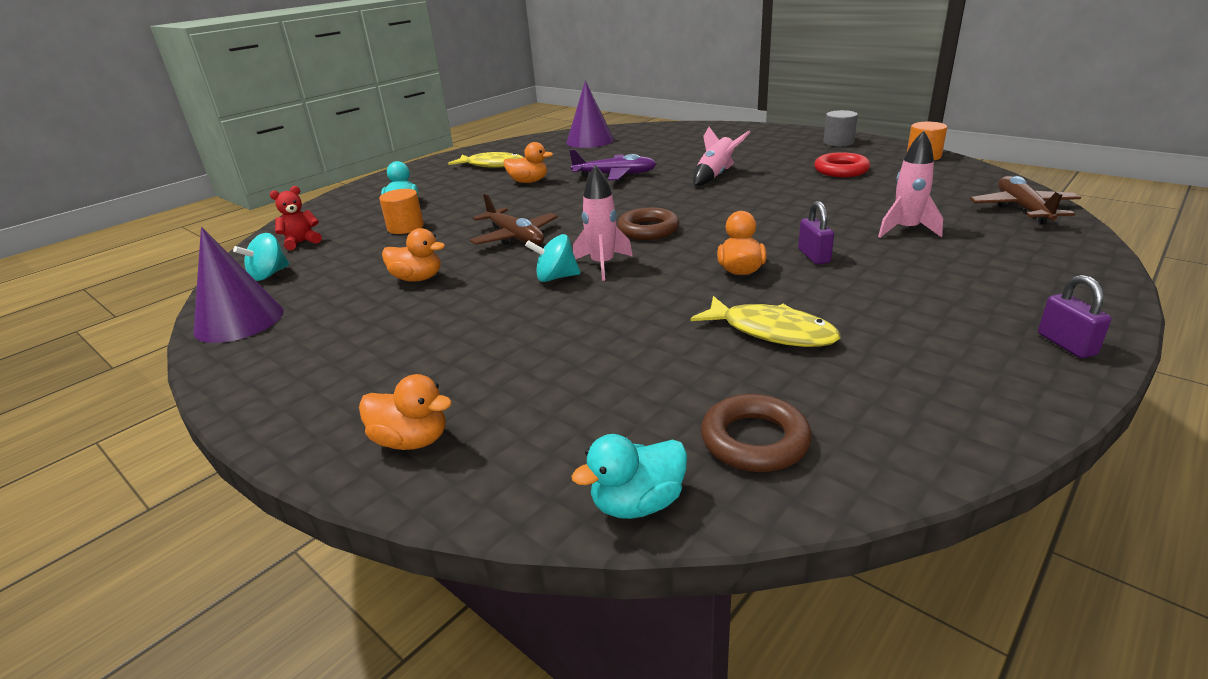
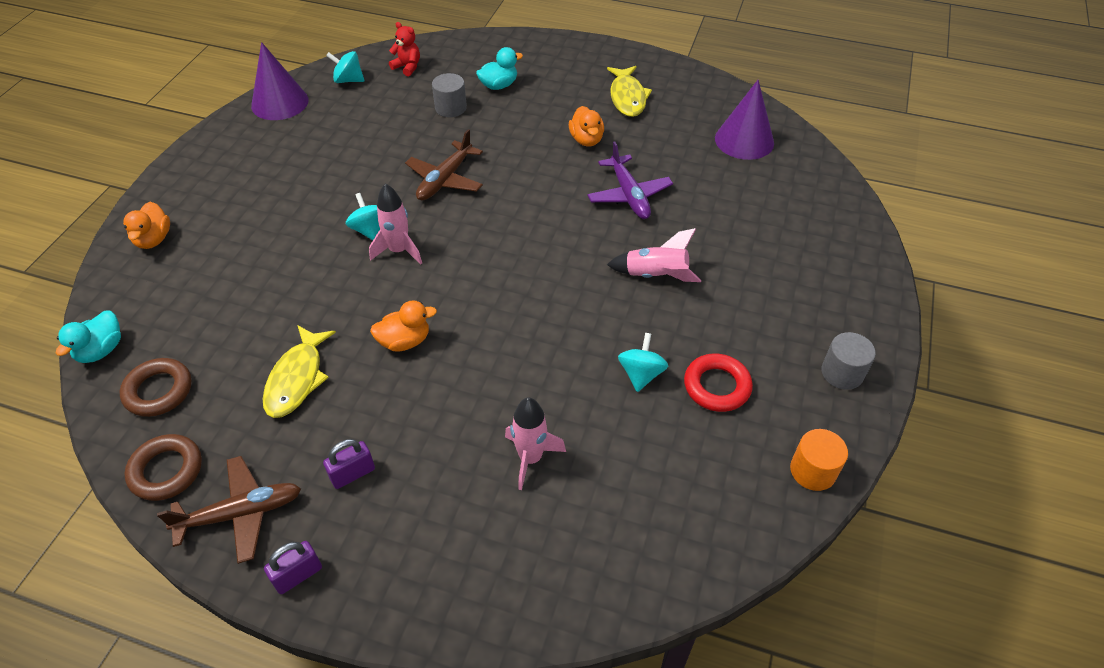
camera: 65 degrees right, 20 degrees up
(405, 227) = (450, 108): orange cylinder -> grey cylinder
(417, 278) = (355, 156): orange duck -> none
(637, 503) = (101, 350): turquoise duck -> turquoise duck turned 105 degrees counterclockwise
(648, 230) = (482, 259): brown ring -> brown ring (166, 470)
(813, 256) = (446, 389): purple padlock -> purple padlock (352, 474)
(821, 189) = (641, 374): none -> turquoise spinning top
(1022, 209) = (629, 572): brown plane -> brown plane (241, 513)

